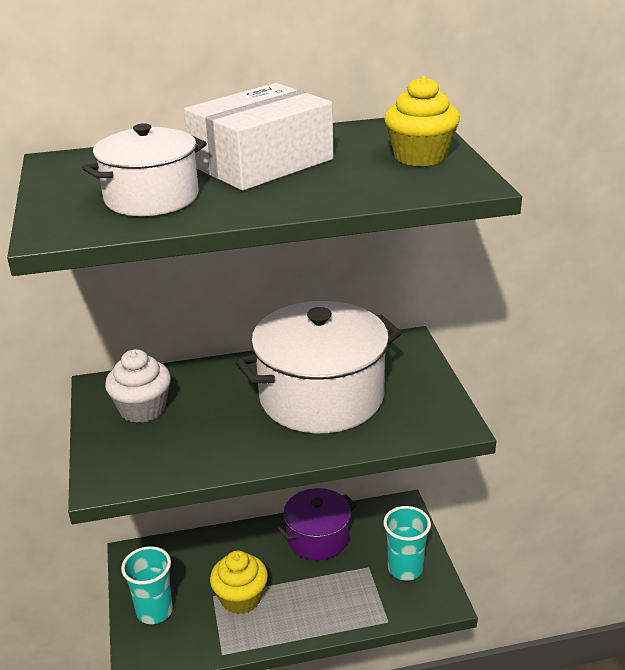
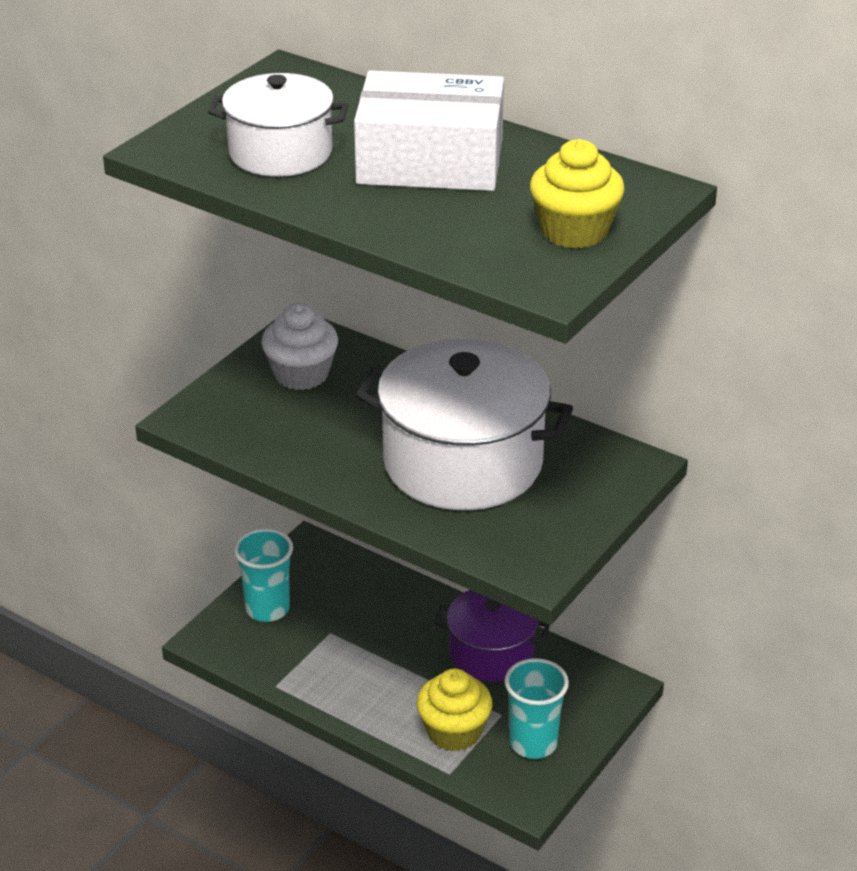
camera: 45 degrees right, 5 degrees up
(241, 598) = (350, 653): yellow cupcake -> yellow cupcake (454, 732)

